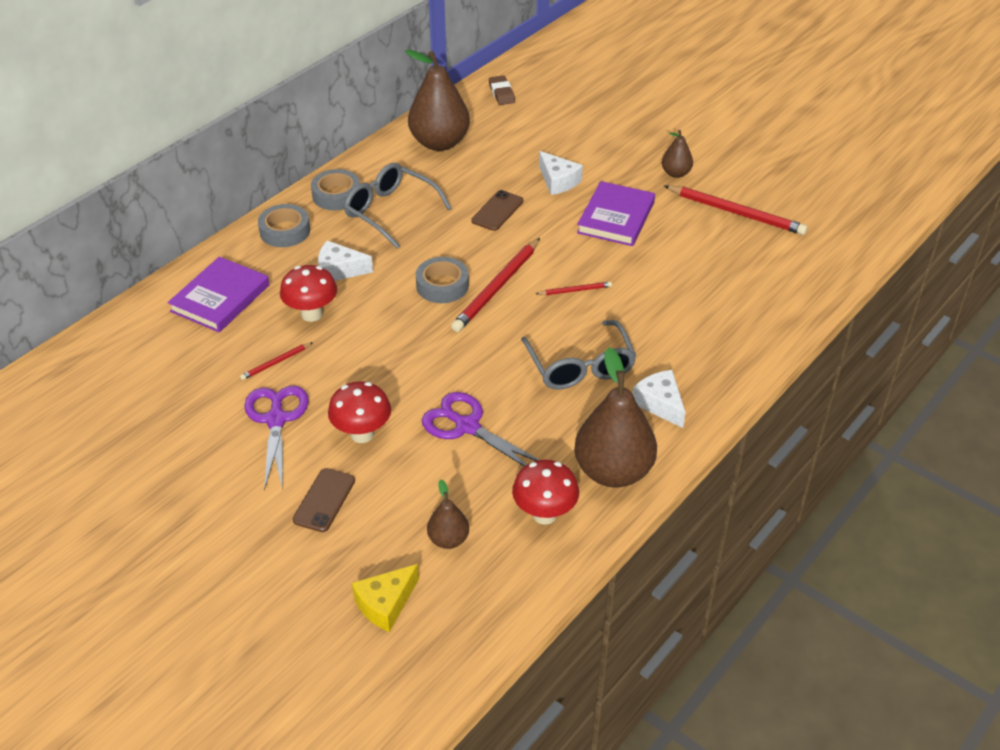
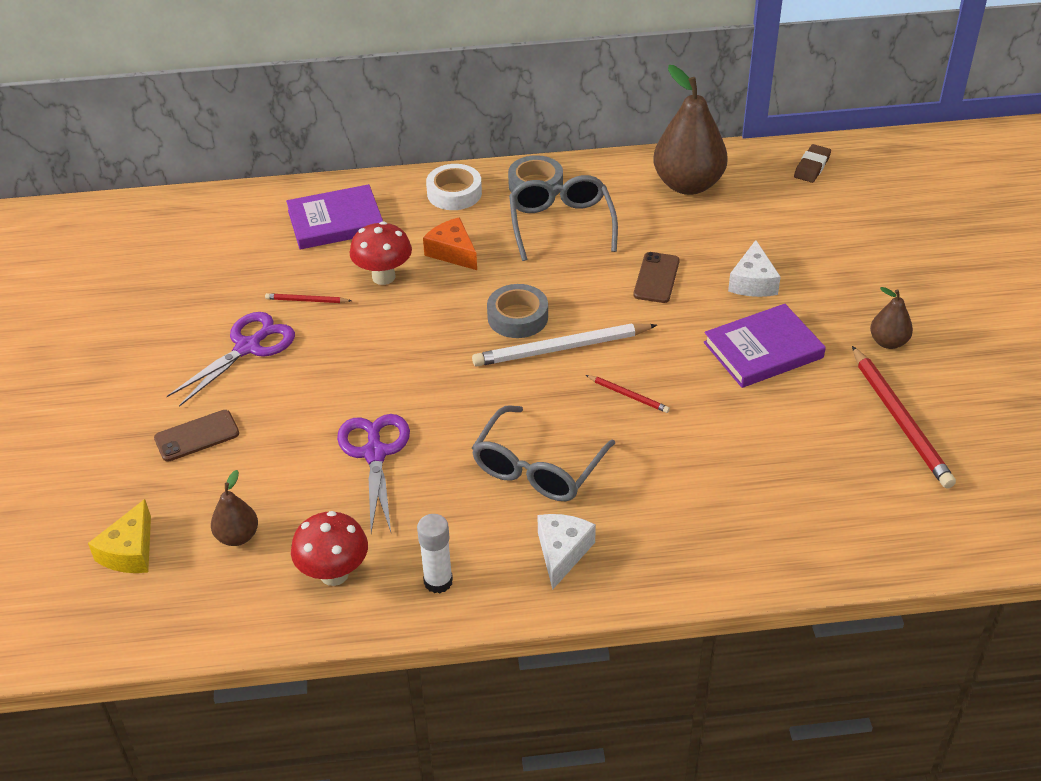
camera: 45 degrees right, 0 degrees up
(285, 231) = (454, 193): grey tape -> white tape
(339, 270) = (452, 252): white cheese -> orange cheese
(362, 434) = (291, 402): red mushroom -> none
(385, 604) = (130, 551): yellow cheese -> yellow cheese turned 75 degrees counterclockwise
(497, 211) = (656, 278): brown phone -> brown phone turned 60 degrees counterclockwise
(497, 288) = (561, 348): red pencil -> white pencil
(613, 471) = (438, 581): brown pear -> white glue stick

